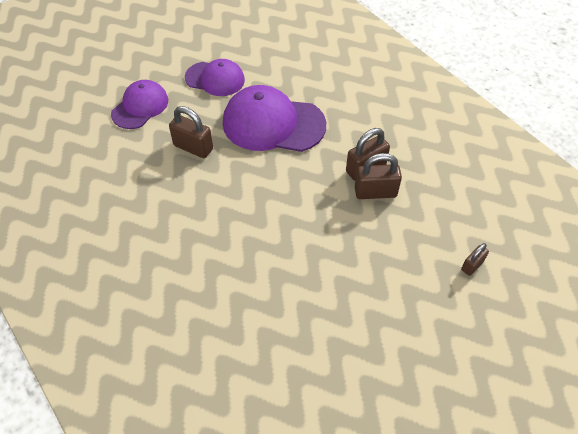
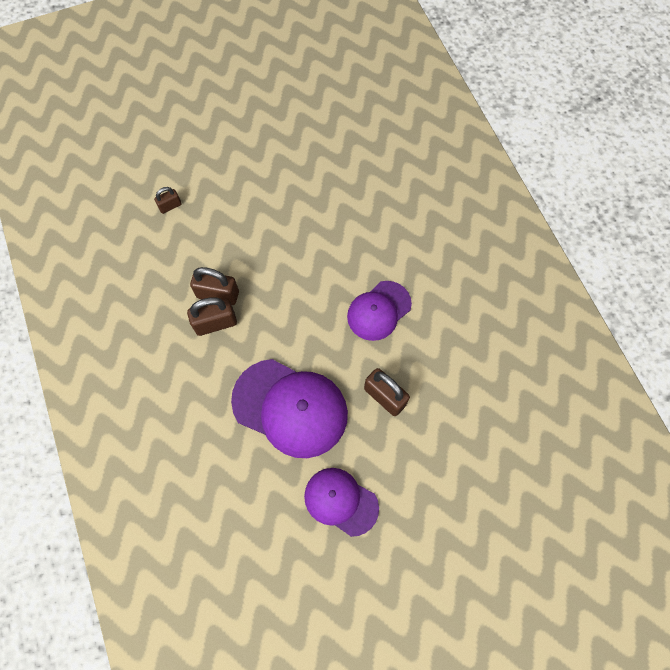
camera: 165 degrees left, 15 degrees up
(140, 107) = (438, 476): purple cap -> purple cap (378, 310)

